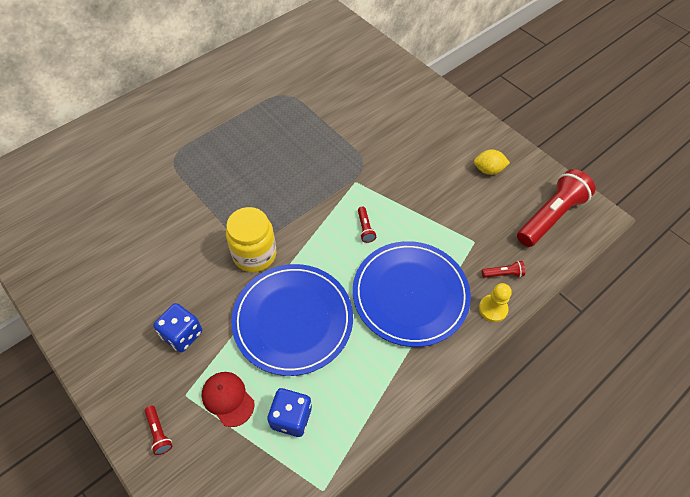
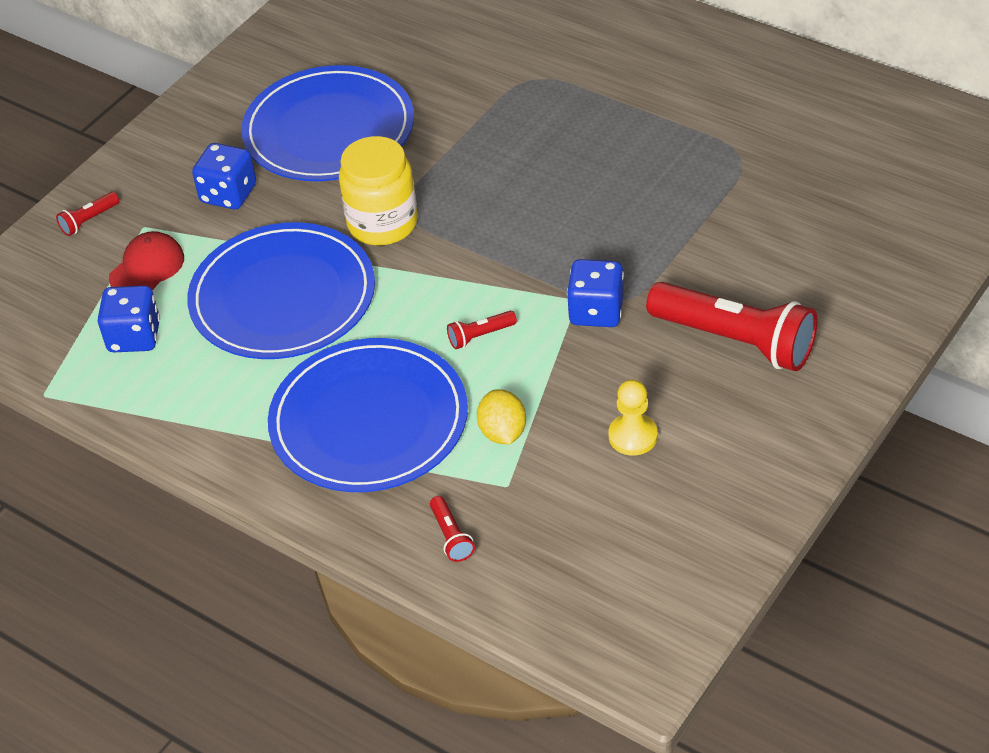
camera: 80 degrees right, 10 degrees down
(155, 265) = (329, 130): none -> blue plate
(367, 176) = (596, 311): none -> blue dice
(488, 170) = (689, 478): yellow lemon -> yellow lemon (503, 432)
(493, 309) = (374, 532): yellow pawn -> yellow pawn (633, 436)
(550, 217) = (610, 591): red flashlight -> red flashlight (735, 340)

